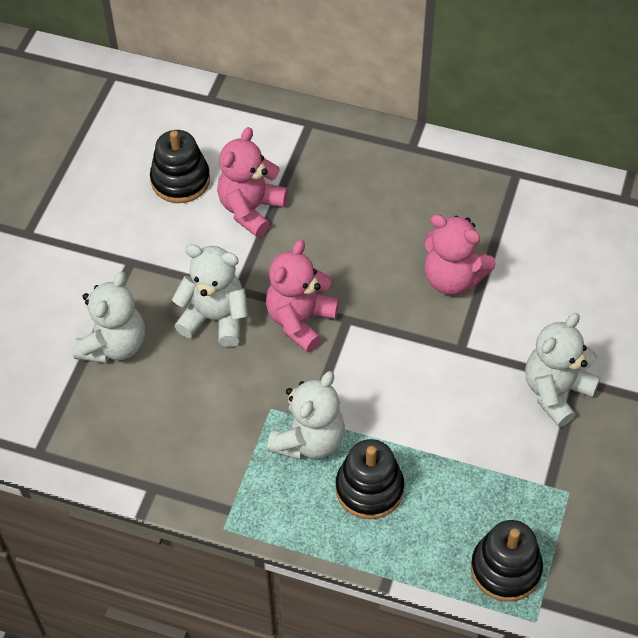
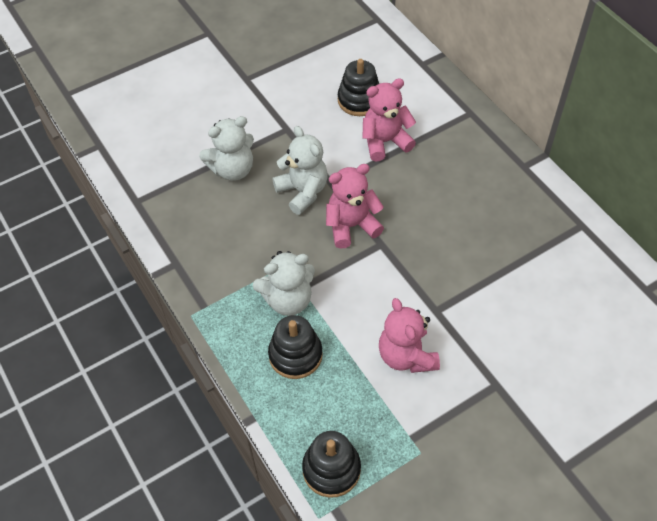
camera: 40 degrees right, 0 degrees up
(453, 278) = (473, 263): pink teddy bear -> pink teddy bear (406, 356)
(556, 392) = (474, 382): white teddy bear -> none

